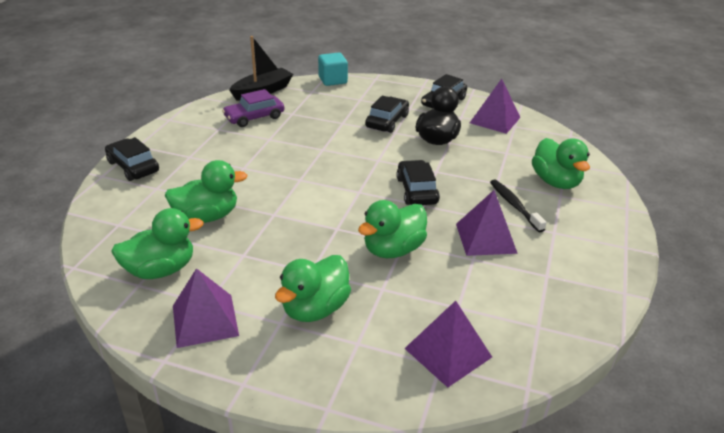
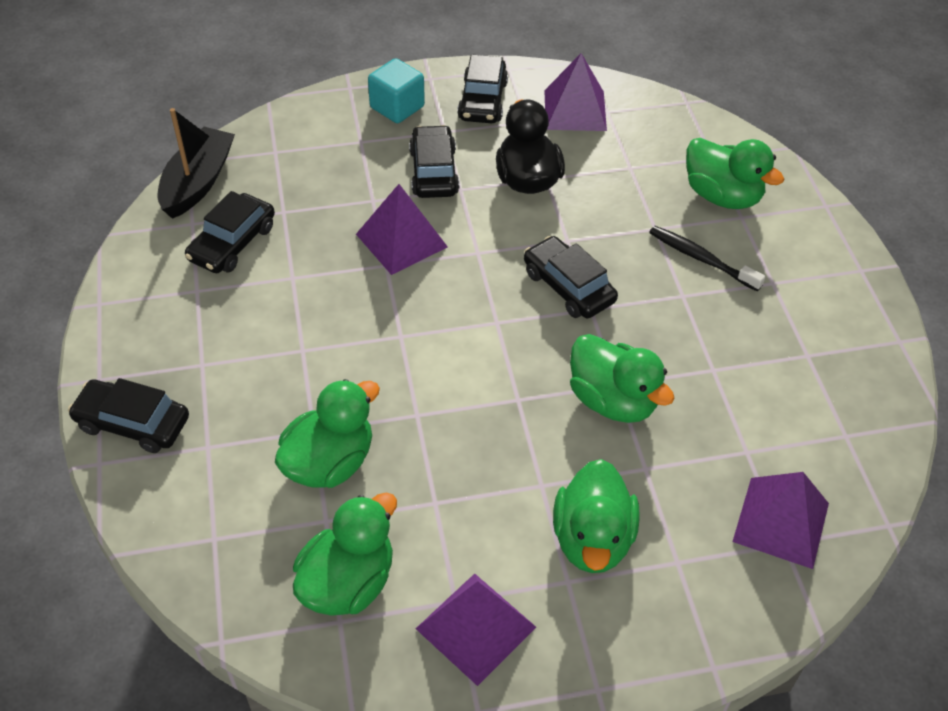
camera: 30 degrees left, 15 degrees up
(254, 117) = (232, 243): purple car -> black car
(333, 80) = (288, 115): turquoise cube -> turquoise cube (397, 107)
(393, 249) = (613, 401): green duck -> green duck turned 60 degrees counterclockwise
(486, 238) = (705, 329): purple pyramid -> purple pyramid (401, 240)

